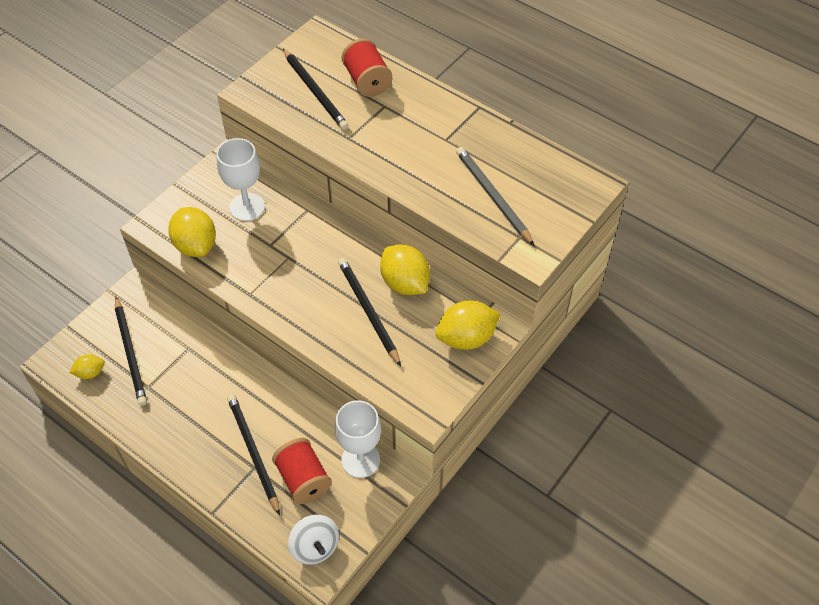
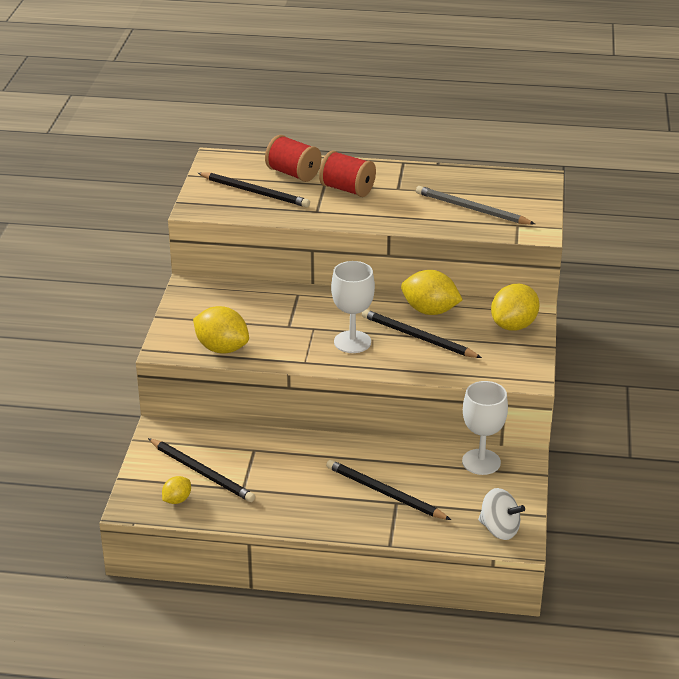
camera: 30 degrees left, 20 degrees down
(247, 207) = (241, 309): white goblet -> white goblet (352, 342)
(303, 479) = (446, 492): red spool -> red spool (347, 189)

